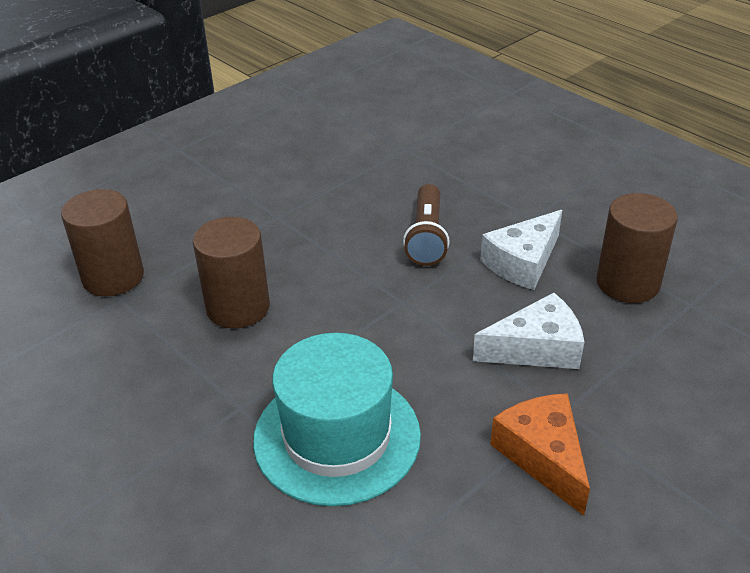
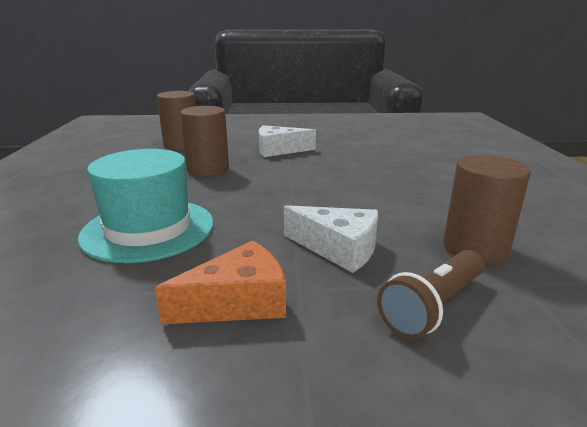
camera: 40 degrees right, 15 degrees down
(427, 237) = (355, 180): brown flashlight -> brown flashlight (433, 306)
(522, 262) = (402, 209): white cheese -> white cheese (279, 150)
(543, 456) = (238, 302): orange cheese -> orange cheese turned 45 degrees clockwise

